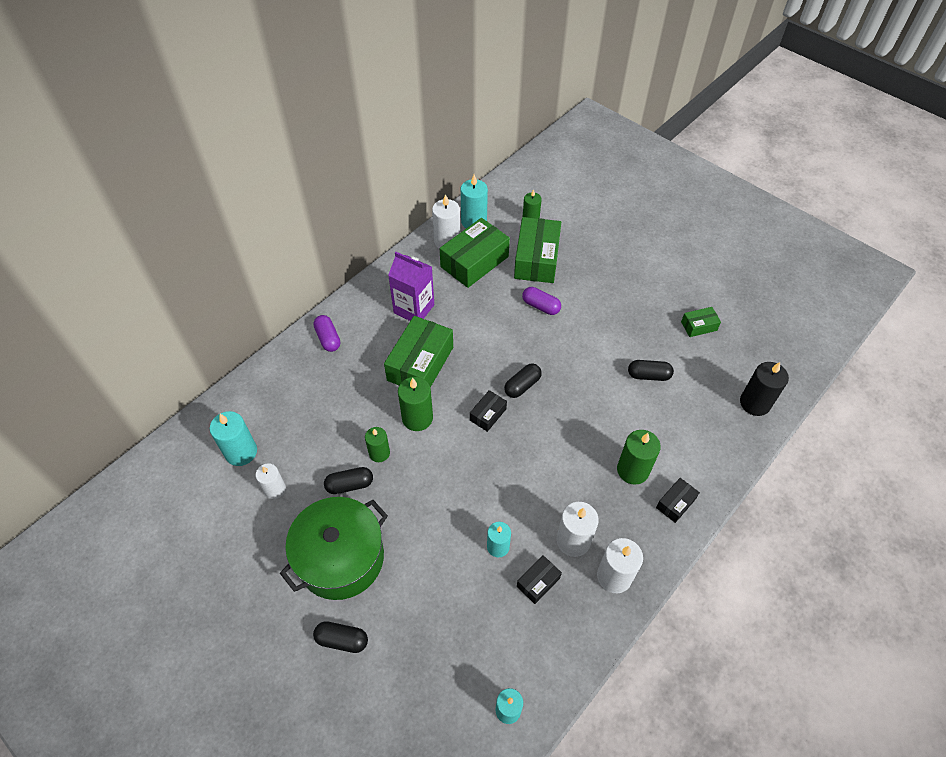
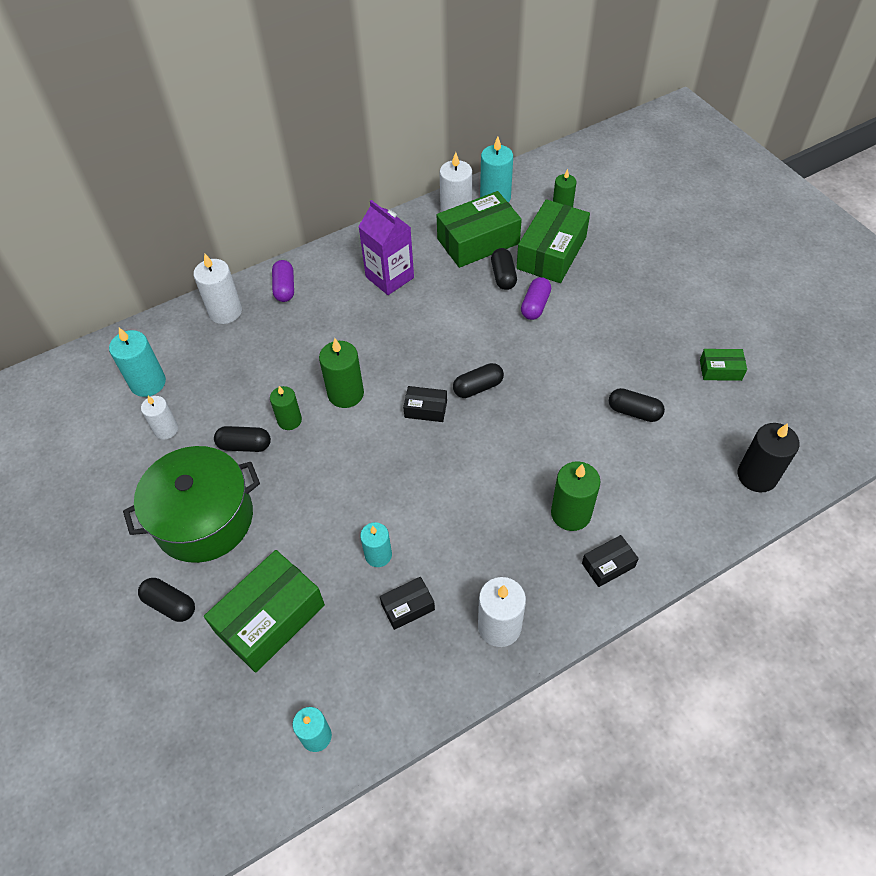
camera: 20 degrees right, 0 degrees up
(420, 363) = (372, 337): green box -> green box (270, 618)
(488, 414) = (425, 409): black box -> black box turned 45 degrees clockwise
(506, 287) = (503, 276): none -> black capsule
(541, 306) = (535, 305): purple capsule -> purple capsule turned 60 degrees clockwise
(573, 540) = (467, 573): white candle -> white candle (225, 312)

